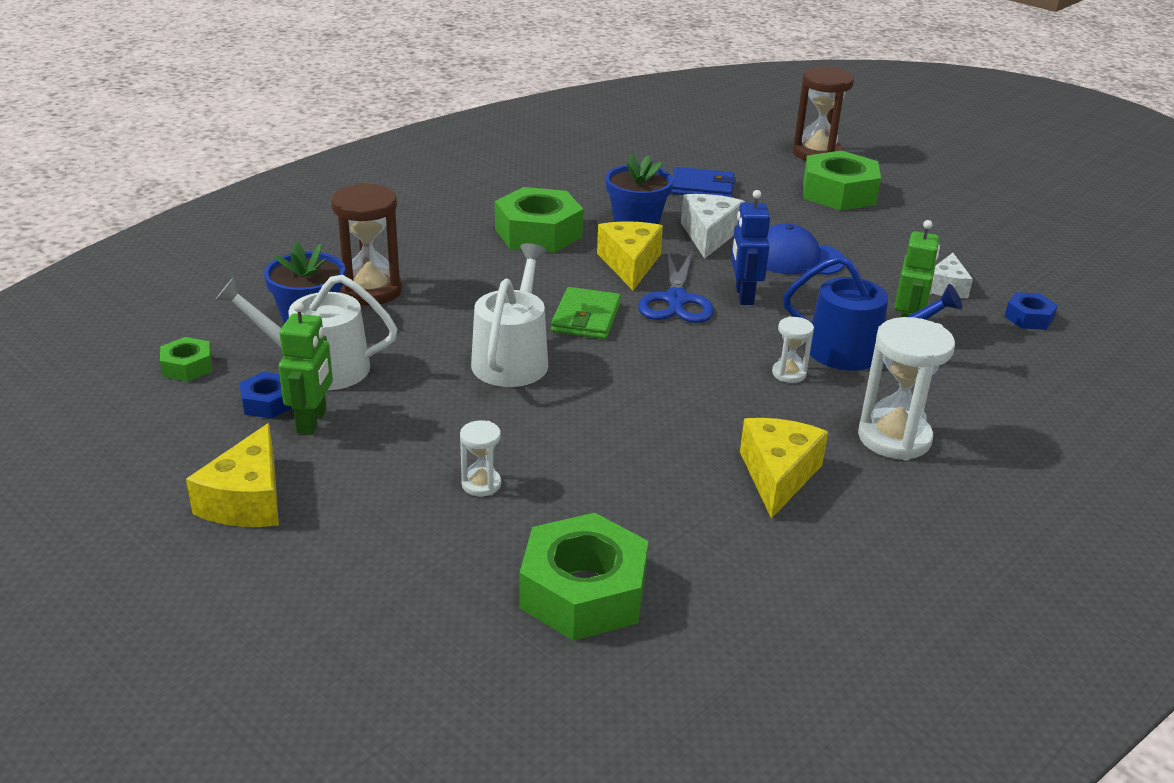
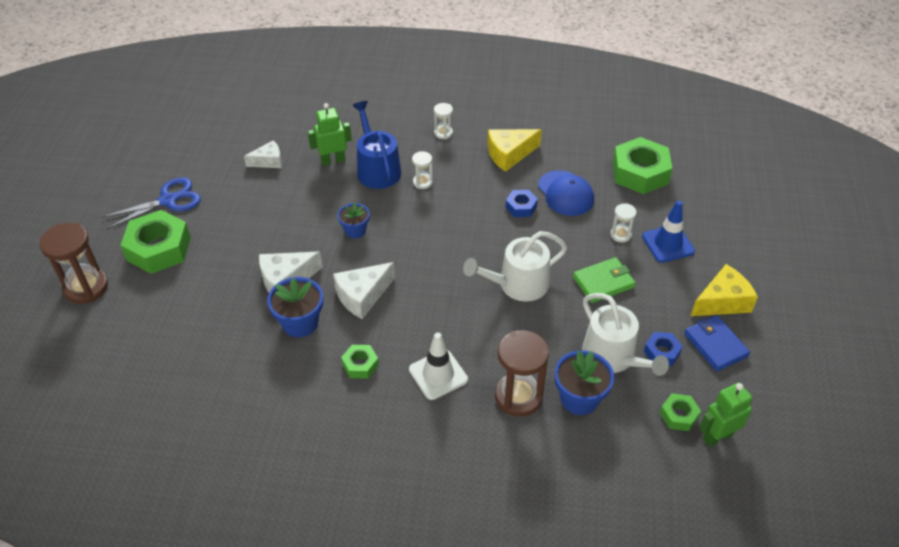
camera: 125 degrees left, 15 degrees up
(312, 421) = (653, 323): green robot -> green robot (717, 436)
(405, 518) = (668, 244): none -> blue traffic cone
(465, 263) = (438, 374): none -> white traffic cone
(538, 233) = (360, 365): green nut -> green nut, size x0.50
(586, 318) = (446, 280): green wallet -> green wallet (603, 282)
(629, 264) = (362, 296): yellow cheese -> white cheese
(676, 300) = (388, 254): blue scissors -> blue scissors (168, 201)
(702, 187) = (206, 320): blue wallet -> blue wallet (715, 345)
(744, 296) = (355, 230): blue robot -> blue flower pot
(796, 258) = (284, 229): blue cap -> blue cap (565, 193)
(894, 438) = (443, 133): white hourglass -> white hourglass, size x0.51
(1029, 318) = (279, 125): blue nut -> blue nut (521, 207)

